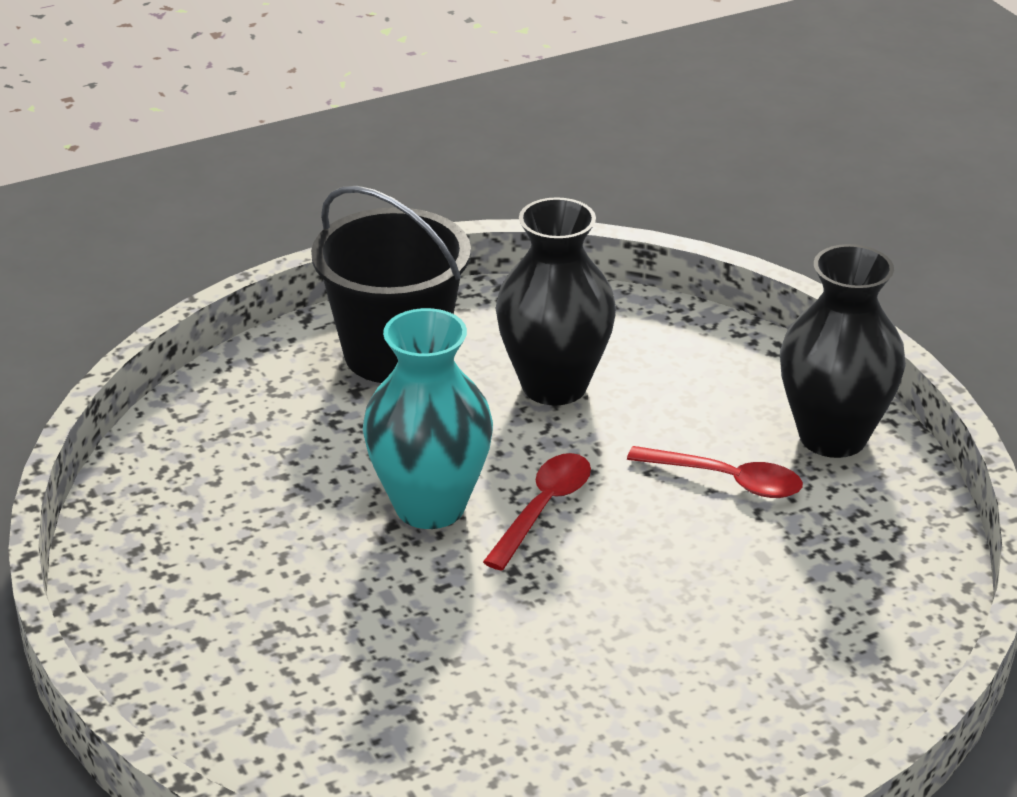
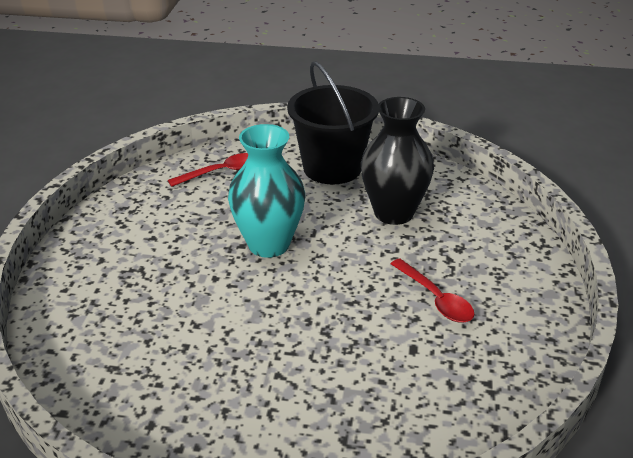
camera: 35 degrees right, 0 degrees up
(543, 509) = (321, 270): red spoon -> red spoon (221, 172)
(832, 437) = (523, 302): black vase -> none

